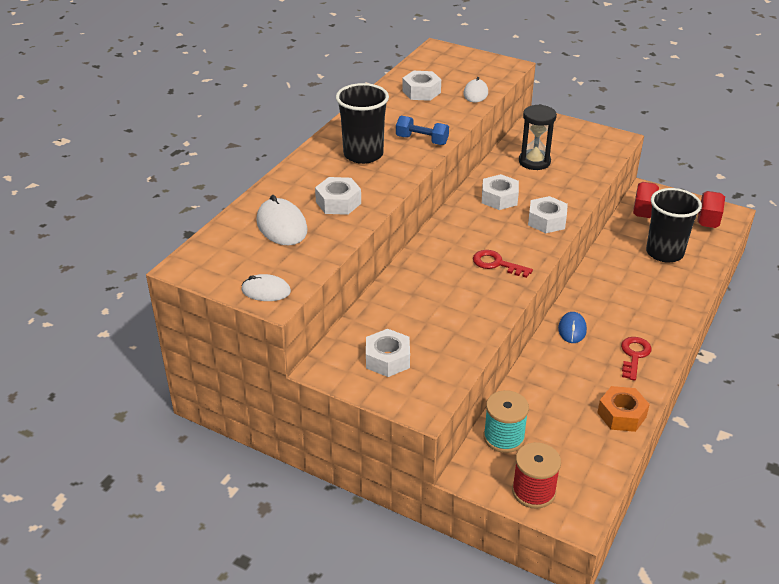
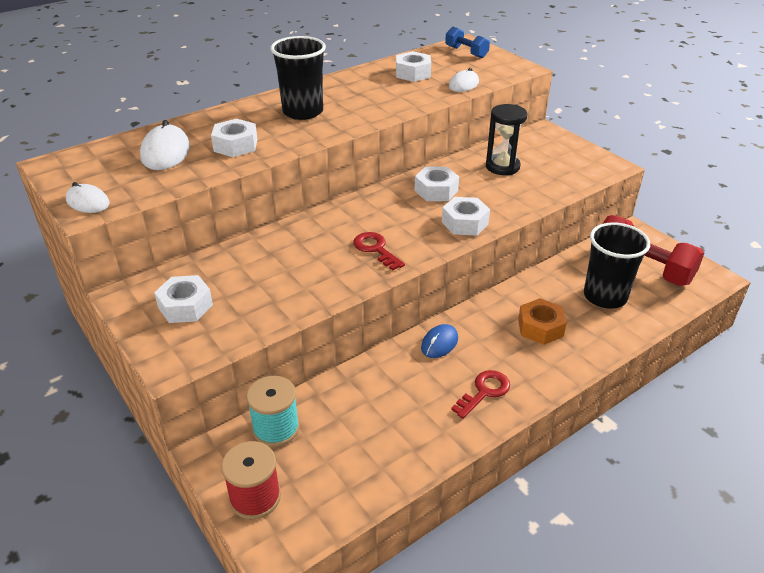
camera: 25 degrees right, 0 degrees up
(422, 140) = (369, 112): blue dumbbell -> blue dumbbell (466, 52)
(621, 415) = (418, 450): orange nut -> orange nut (540, 328)

